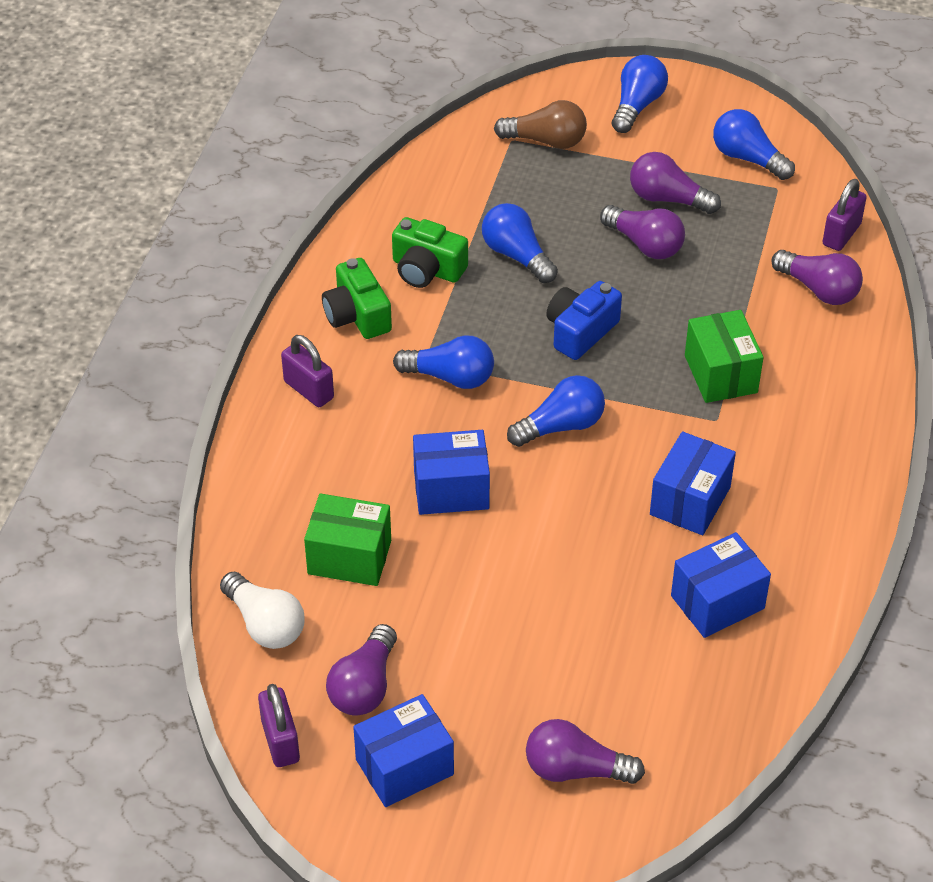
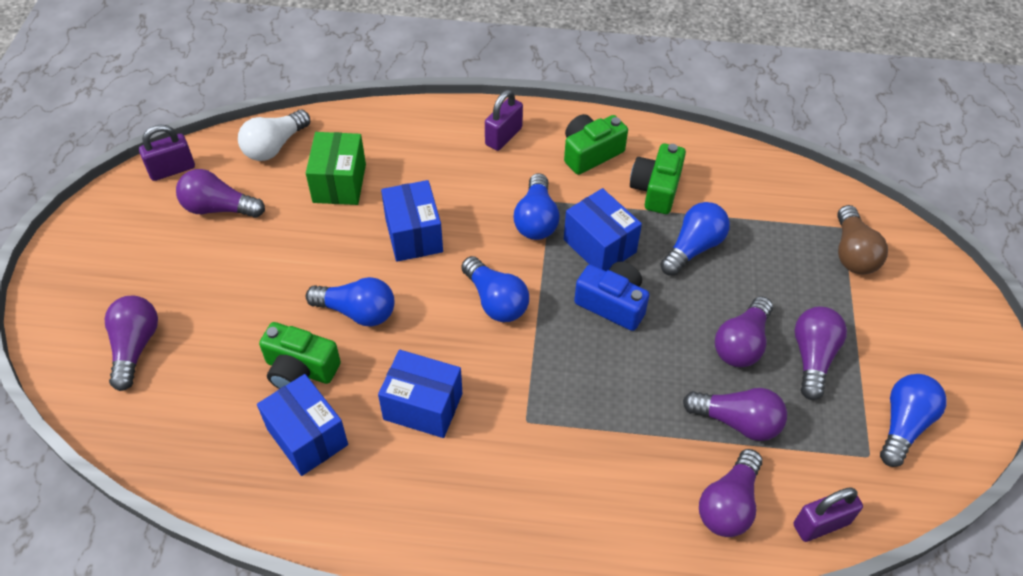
camera: 80 degrees right, 5 degrees up
(404, 767) = (145, 240): blue box -> blue box (599, 246)
(629, 606) = (300, 369): none -> green camera
(637, 105) = (938, 320): blue light bulb -> blue light bulb (357, 312)
(721, 374) = (586, 420): green box -> none
(733, 266) = (737, 421): none -> purple light bulb
(841, 234) = (821, 524): purple padlock -> purple padlock turned 45 degrees counterclockwise

